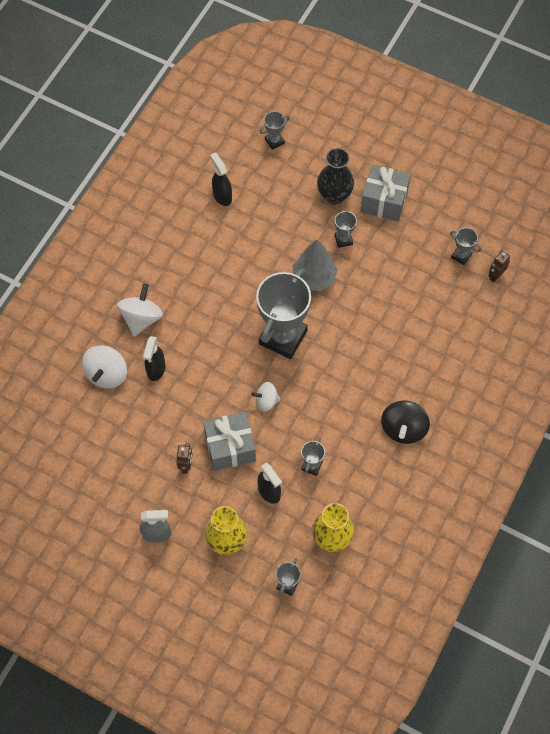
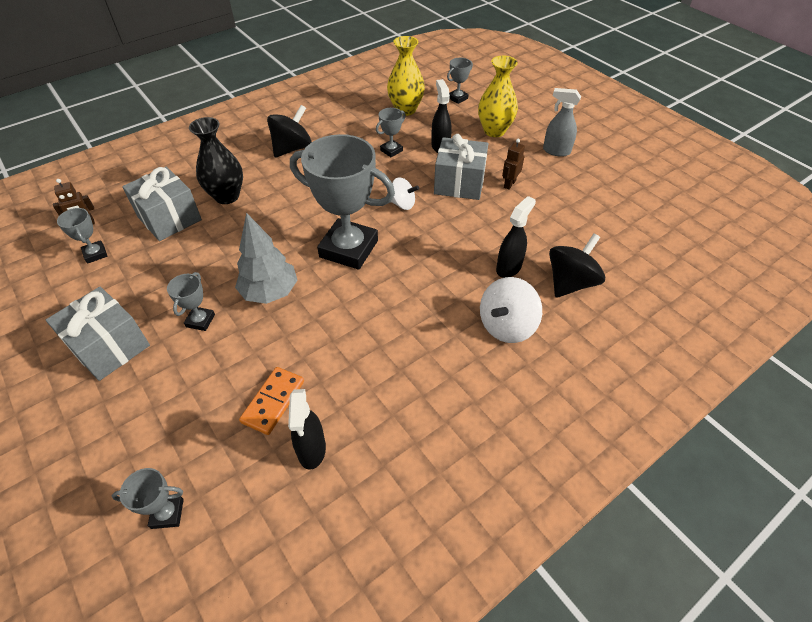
camera: 155 degrees left, 15 degrees down
(107, 374) = (570, 283): white spinning top -> black spinning top
(260, 211) = (273, 402): none -> orange domino
(283, 337) = (349, 249): grey trophy -> grey trophy turned 60 degrees clockwise
(334, 195) = (160, 381): black vase -> black vase (227, 196)
(439, 307) = (169, 218): none -> grey gift

